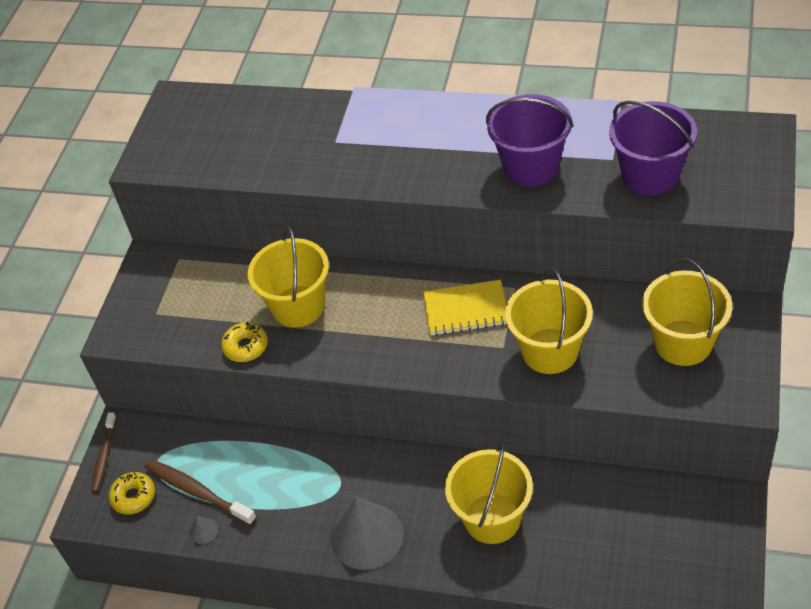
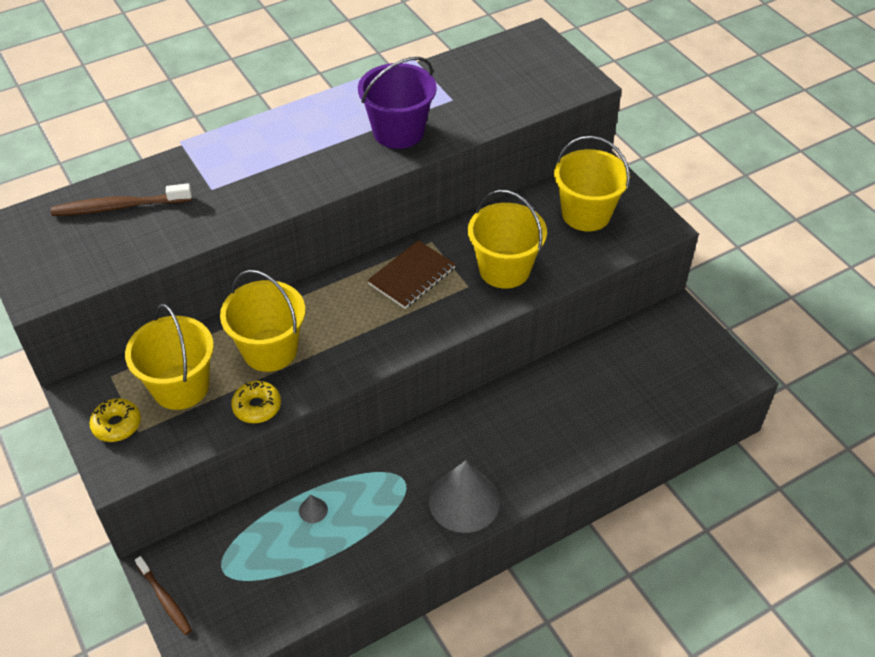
camera: 50 degrees left, 0 degrees up
(134, 497) = (231, 611): yellow donut -> yellow donut (117, 425)
(197, 492) = (287, 566): brown toothbrush -> brown toothbrush (119, 207)
(204, 531) = (326, 591): grey cone -> grey cone (313, 510)
(466, 310) = (412, 276): yellow notebook -> brown notebook
(492, 518) = (541, 426): yellow bucket -> yellow bucket (180, 387)
(650, 175) = (491, 98): purple bucket -> none

